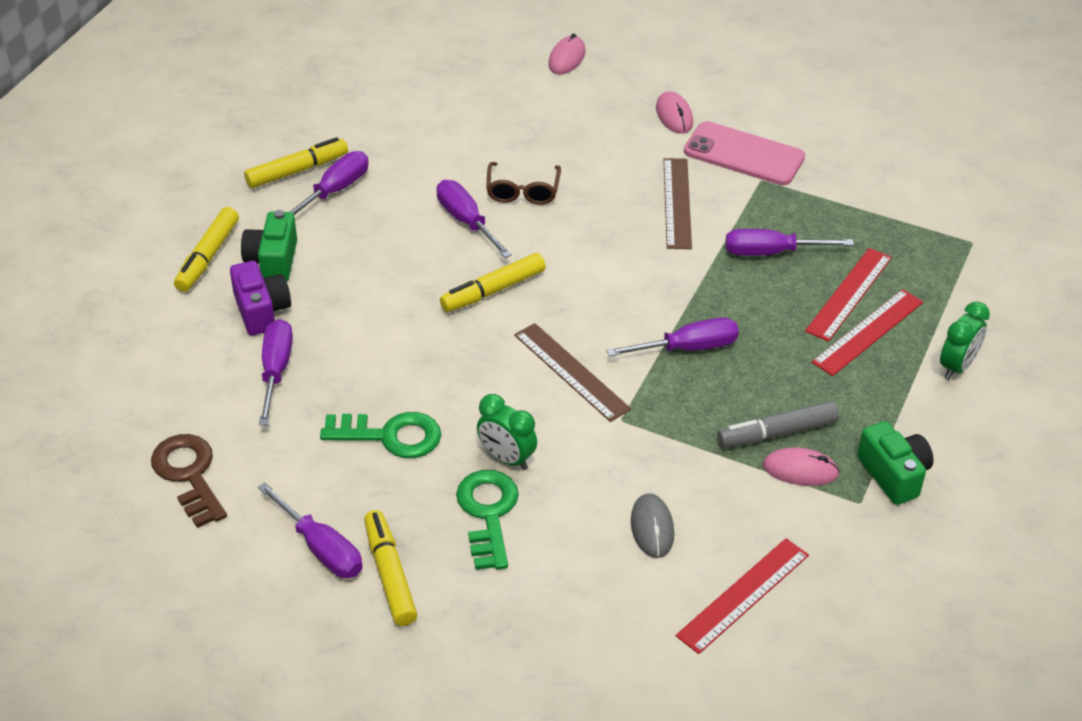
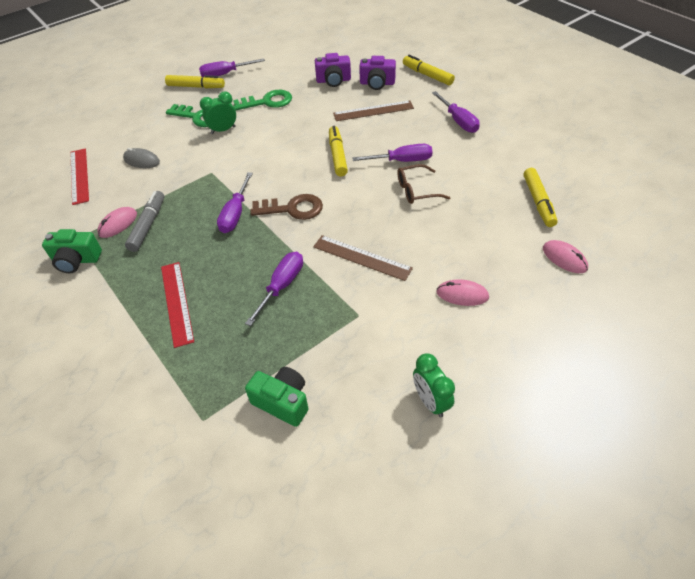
camera: 120 degrees right, 5 degrees up
(189, 475) = (292, 52): brown key -> brown key (292, 209)
(273, 261) = (411, 92): green camera -> green camera (282, 402)
(276, 371) = (333, 80): purple screwdriver -> purple camera
(297, 170) = (484, 112): yellow marker -> yellow marker (538, 202)
(390, 436) = (267, 102): green key -> green key turned 135 degrees counterclockwise
(523, 191) = (416, 190): brown glasses -> brown glasses turned 45 degrees counterclockwise
(571, 371) = (257, 165): brown ruler -> brown ruler (373, 111)
(744, 154) = (393, 317): pink phone -> none
(849, 294) = (215, 309): red ruler -> none
(957, 366) = (110, 335): green clock -> green clock (430, 401)

